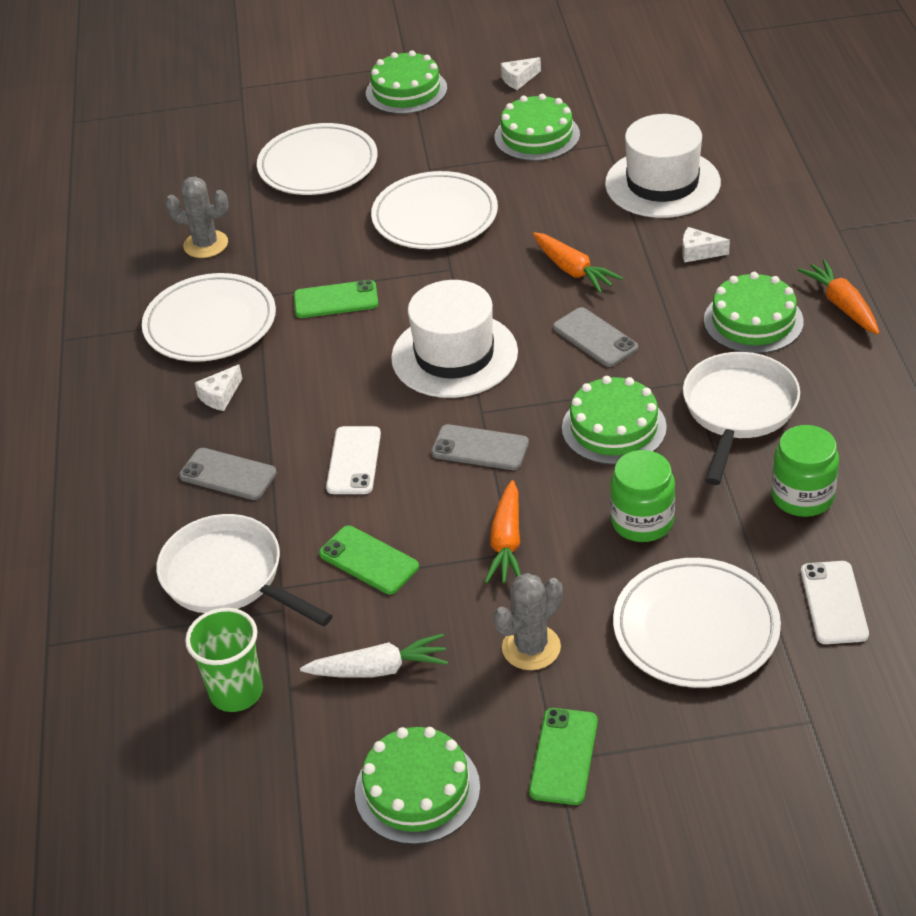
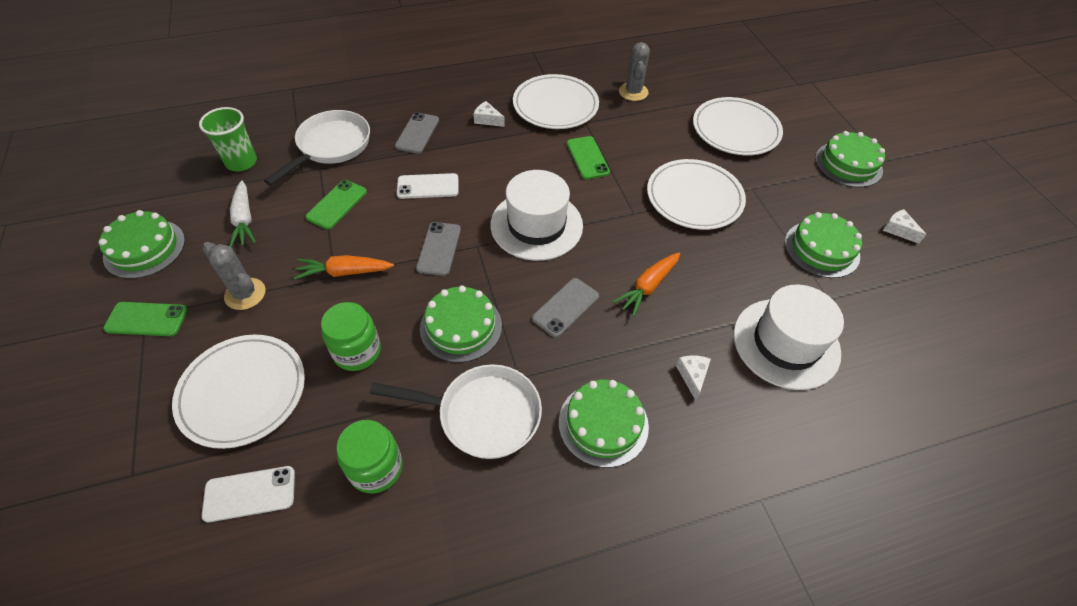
camera: 75 degrees right, 10 degrees up
(842, 305) = (639, 504): orange carrot -> none

